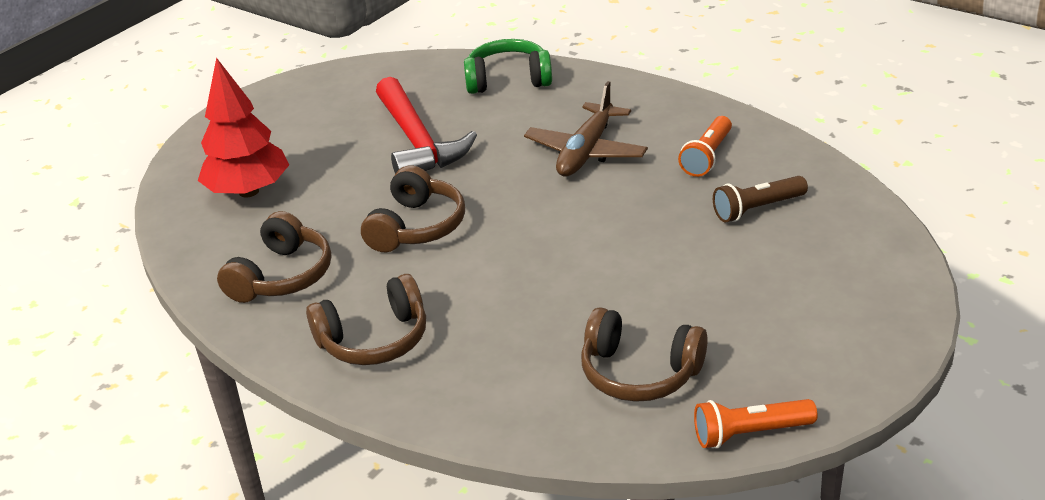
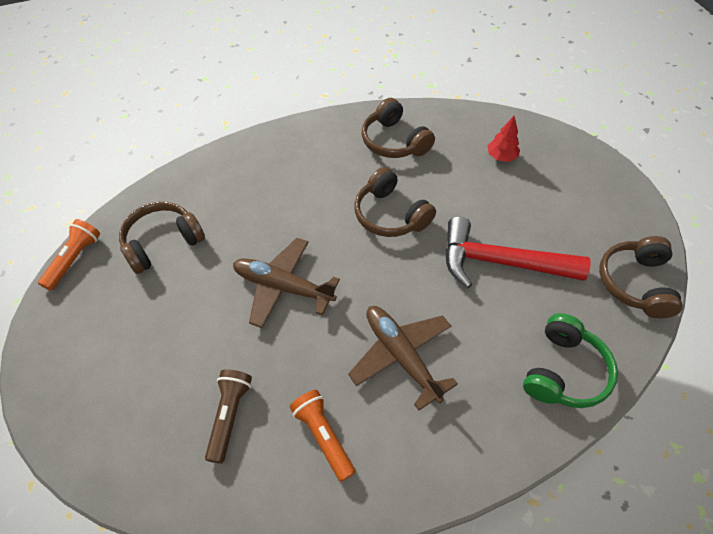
camera: 120 degrees right, 20 degrees up
(249, 191) = (501, 157): red tree -> red tree, size x0.50
(374, 340) = (302, 155): brown headphones -> brown headphones (635, 283)
(592, 250) = (283, 287): none -> brown plane

